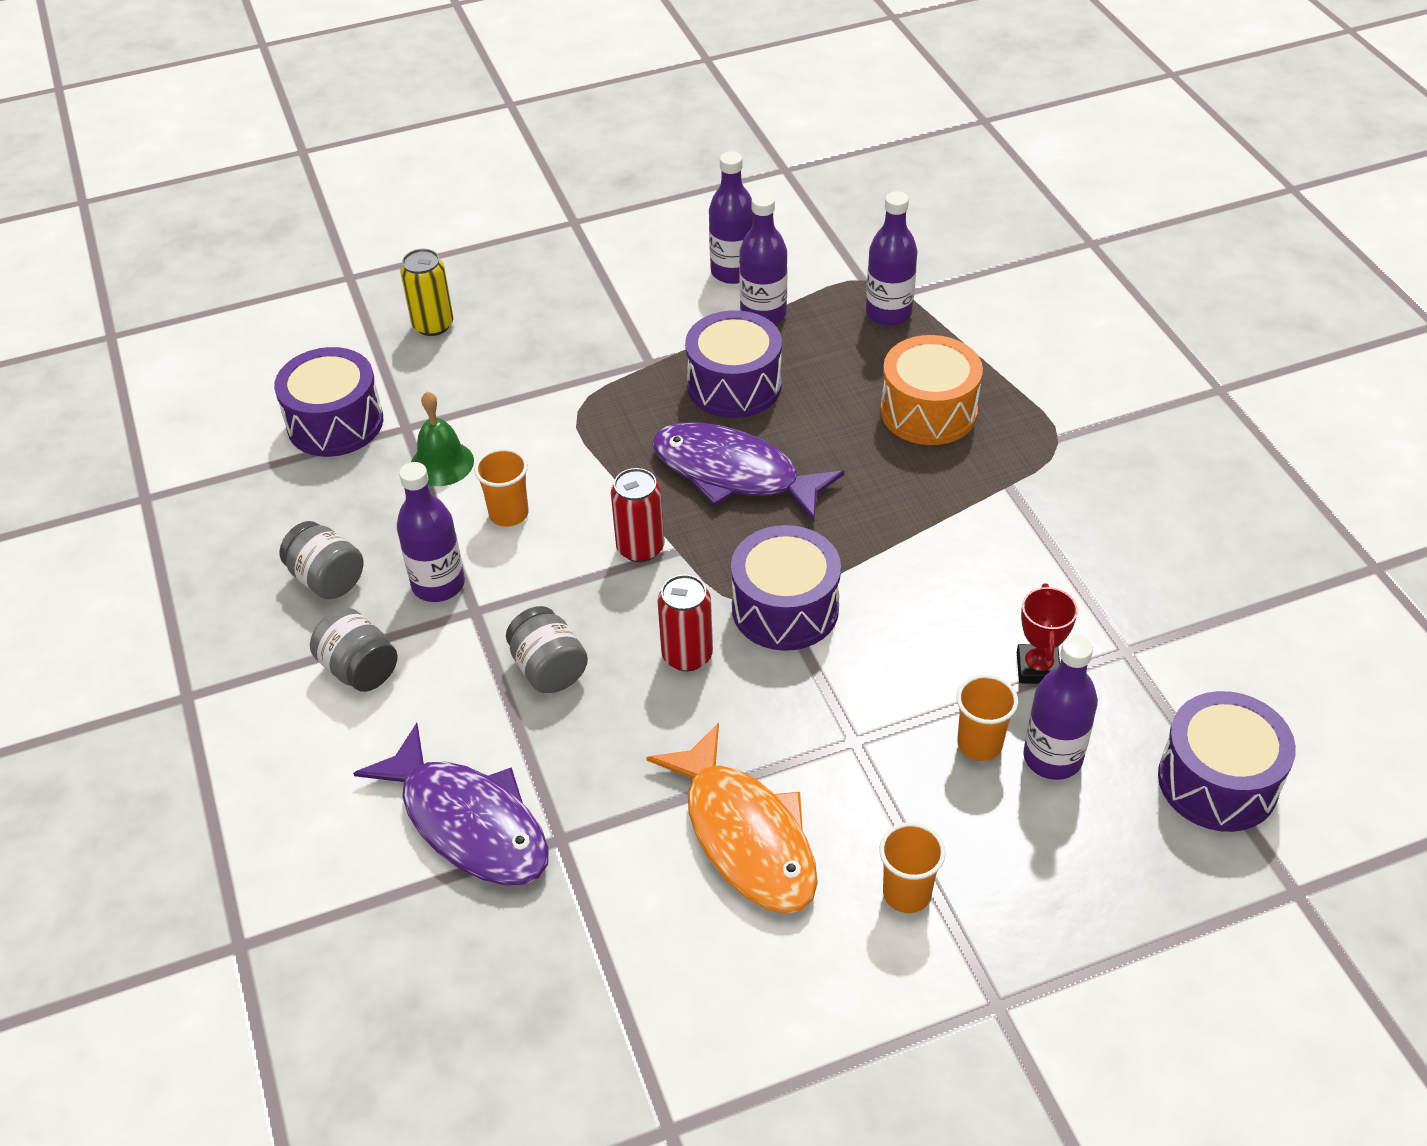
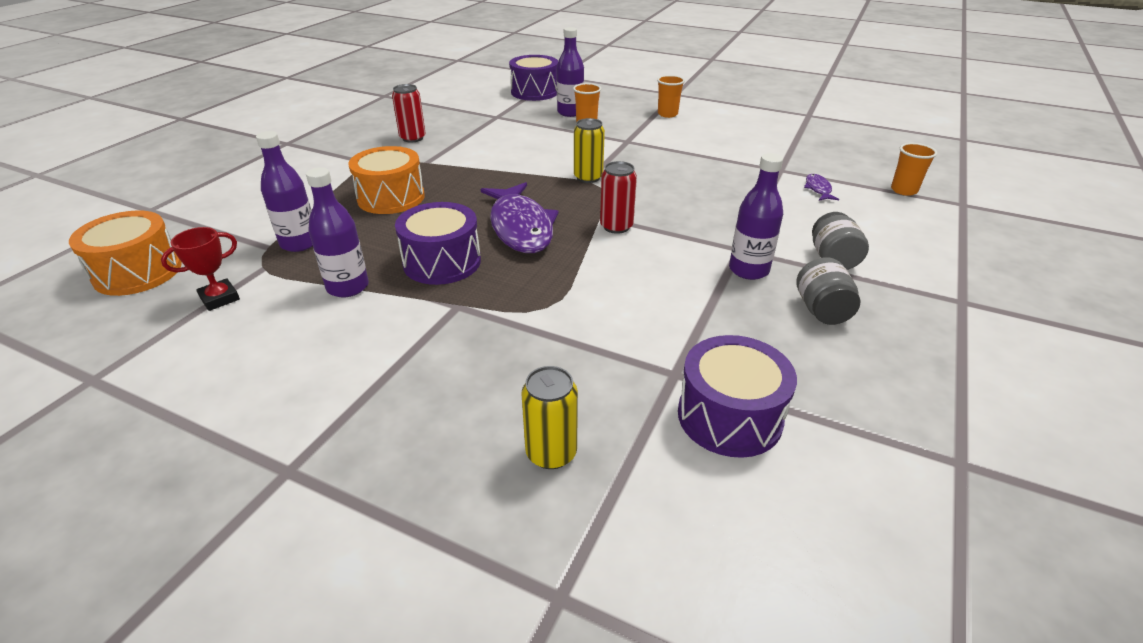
camera: 135 degrees left, 10 degrees down
(442, 463) = (675, 331): green bell -> none
(469, 822) = (818, 189): purple fish -> purple fish, size x0.43
(509, 514) = (666, 279): orange cup -> orange cup (904, 190)
(549, 669) = (725, 211): grey jar -> none
(687, 655) = (653, 186): red can -> red can (412, 138)
(733, 272) = (301, 326): purple bottle -> none
(745, 835) = (703, 142): orange fish -> none
(785, 608) = (588, 177): purple drum -> yellow can
(941, 213) = (138, 272): none -> orange drum
(1037, 668) = (532, 126): red trophy -> red trophy (219, 298)

